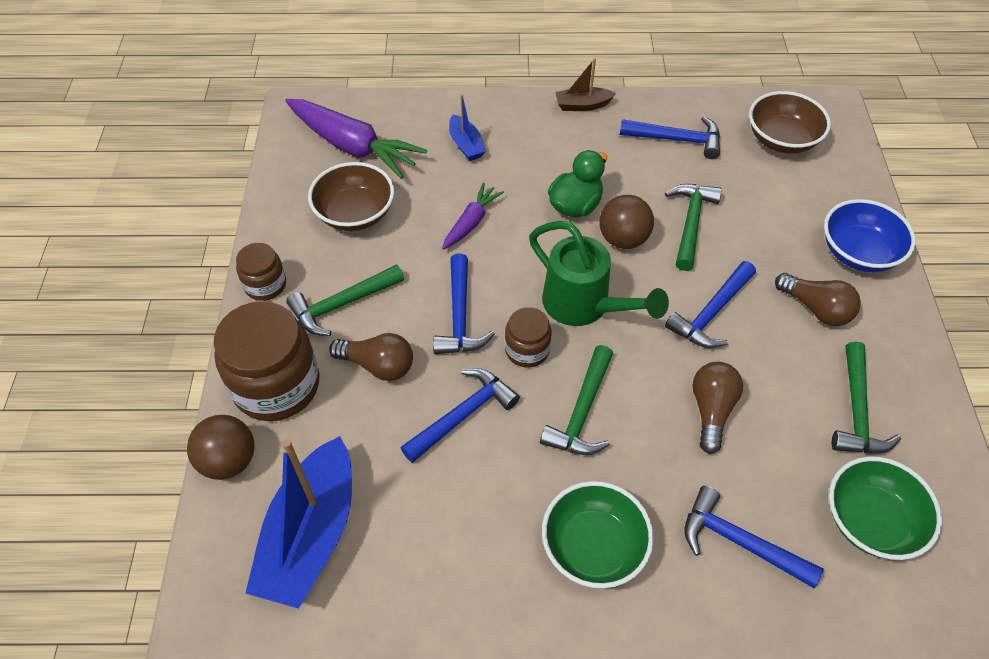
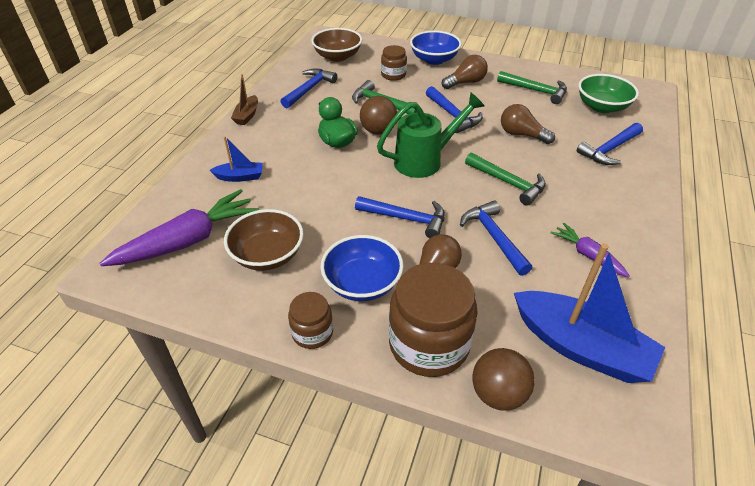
camera: 70 degrees left, 10 degrees down
(342, 305) = (362, 283): green hammer -> blue bowl
(471, 222) = (320, 192): purple carrot -> purple carrot (587, 255)
(527, 350) = (450, 194): brown jar -> brown jar (393, 75)
(593, 547) = (606, 203): green bowl -> none

